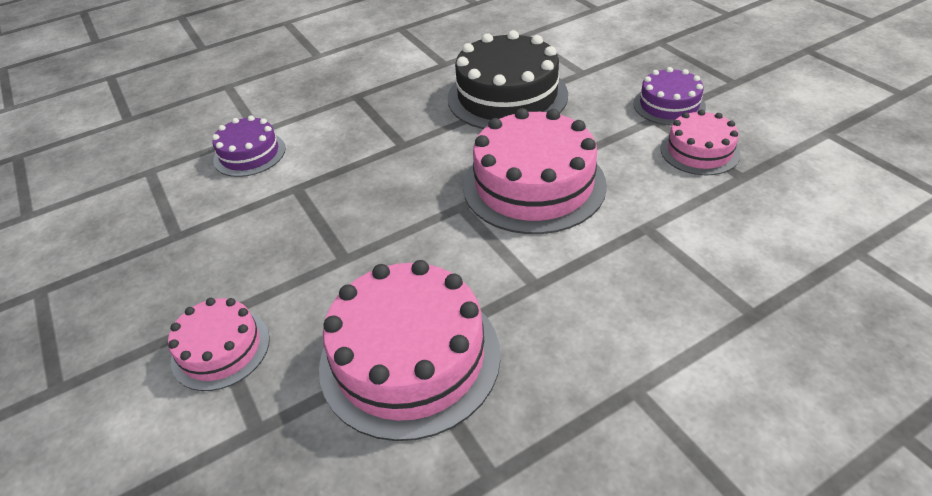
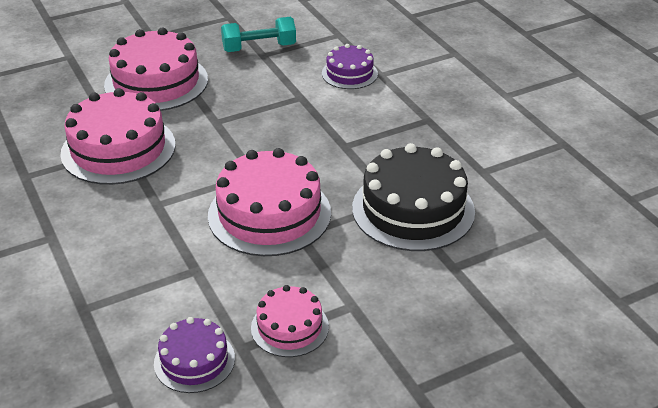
camera: 90 degrees right, 5 degrees down
(154, 242) = (259, 48): none -> turquoise dumbbell
(220, 349) = (156, 82): pink cake -> pink cake, size x1.81
(669, 105) = (376, 322): purple cake -> purple cake (194, 360)

